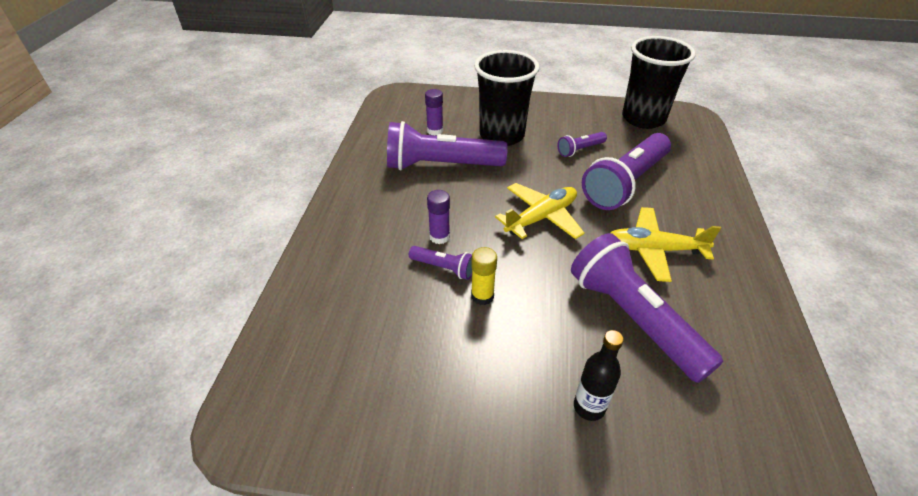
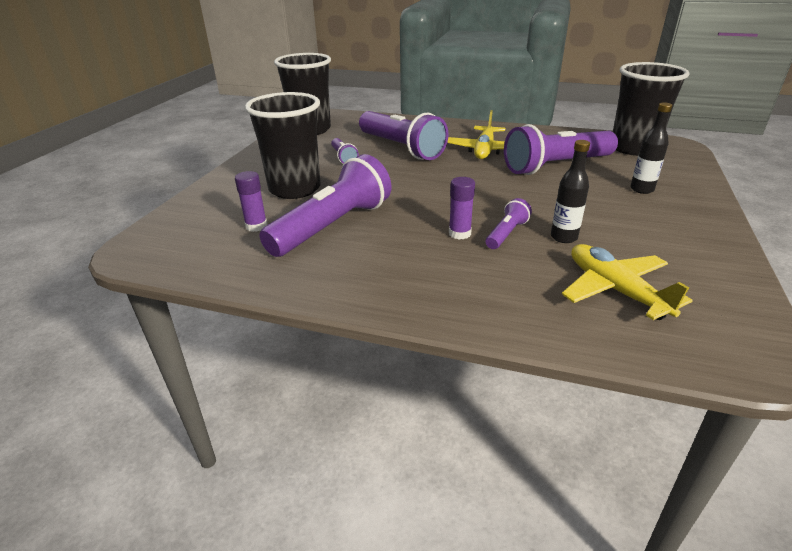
camera: 80 degrees left, 10 degrees down
(441, 165) = (333, 226): purple flashlight -> purple flashlight turned 150 degrees counterclockwise
(442, 311) = (563, 237): none -> black bottle
(482, 296) = (542, 218): yellow glue stick -> none
(541, 218) = (439, 184): yellow plane -> yellow plane (615, 290)
(758, 428) = (633, 148): none -> black cup

